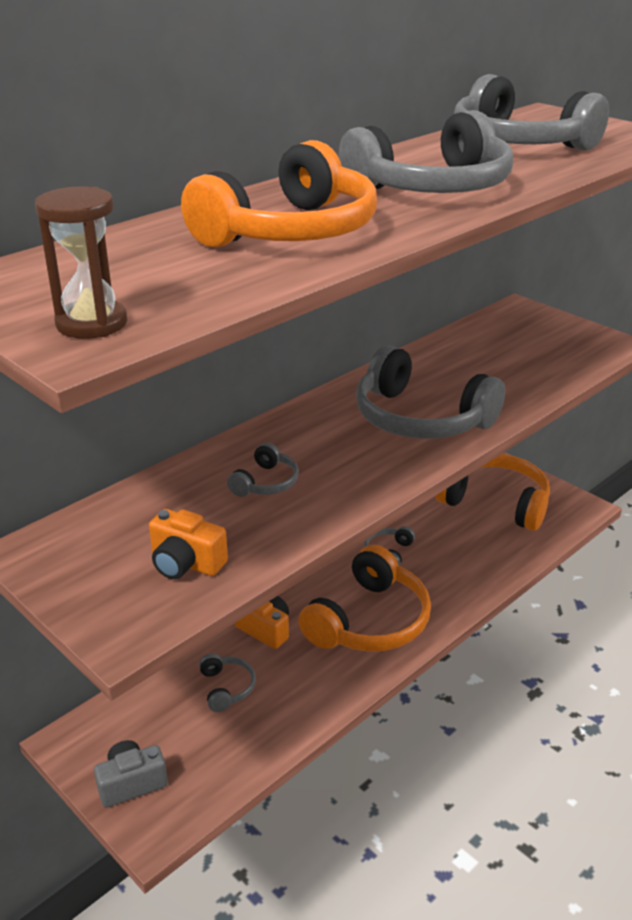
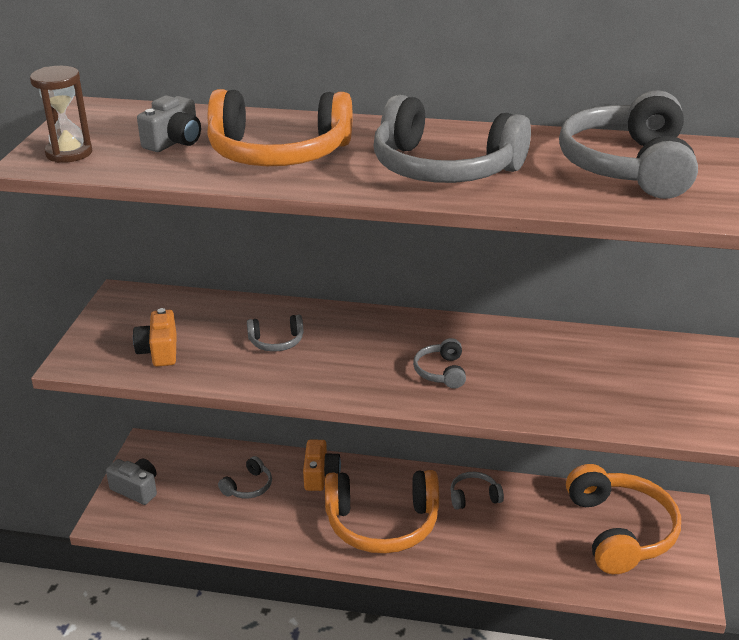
camera: 55 degrees right, 0 degrees up
(170, 266) = (174, 142): none -> grey camera
(421, 418) = (441, 372): grey headphones -> grey headphones, size x0.45

